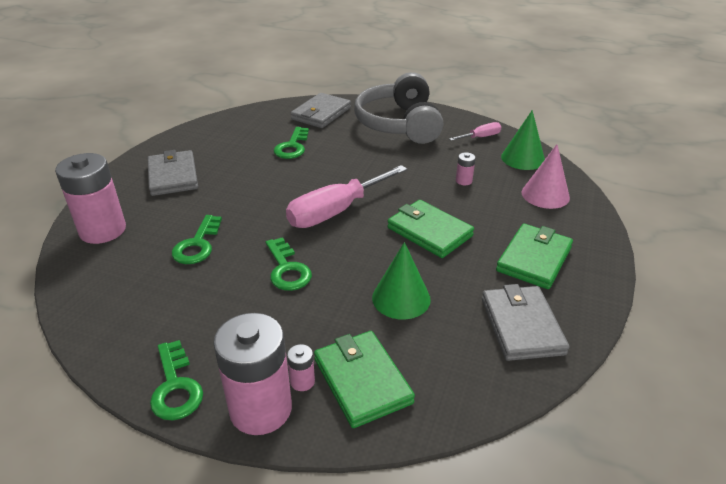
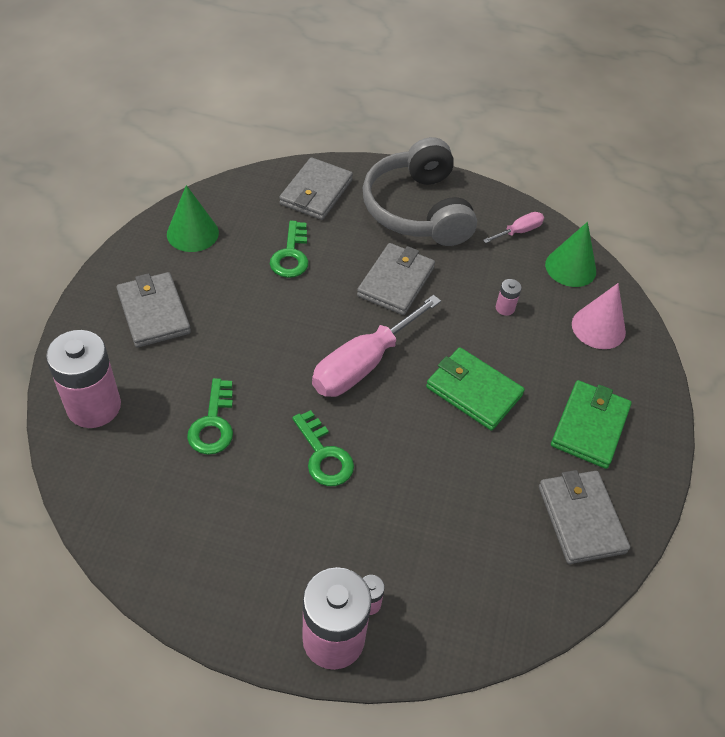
camera: 10 degrees left, 15 degrees up
(175, 387) = (240, 619): green key -> none
(362, 381) = (428, 598): green wallet -> none
(374, 163) = (396, 282): none -> grey wallet
(401, 298) = (454, 489): green cone -> green cone (192, 233)

